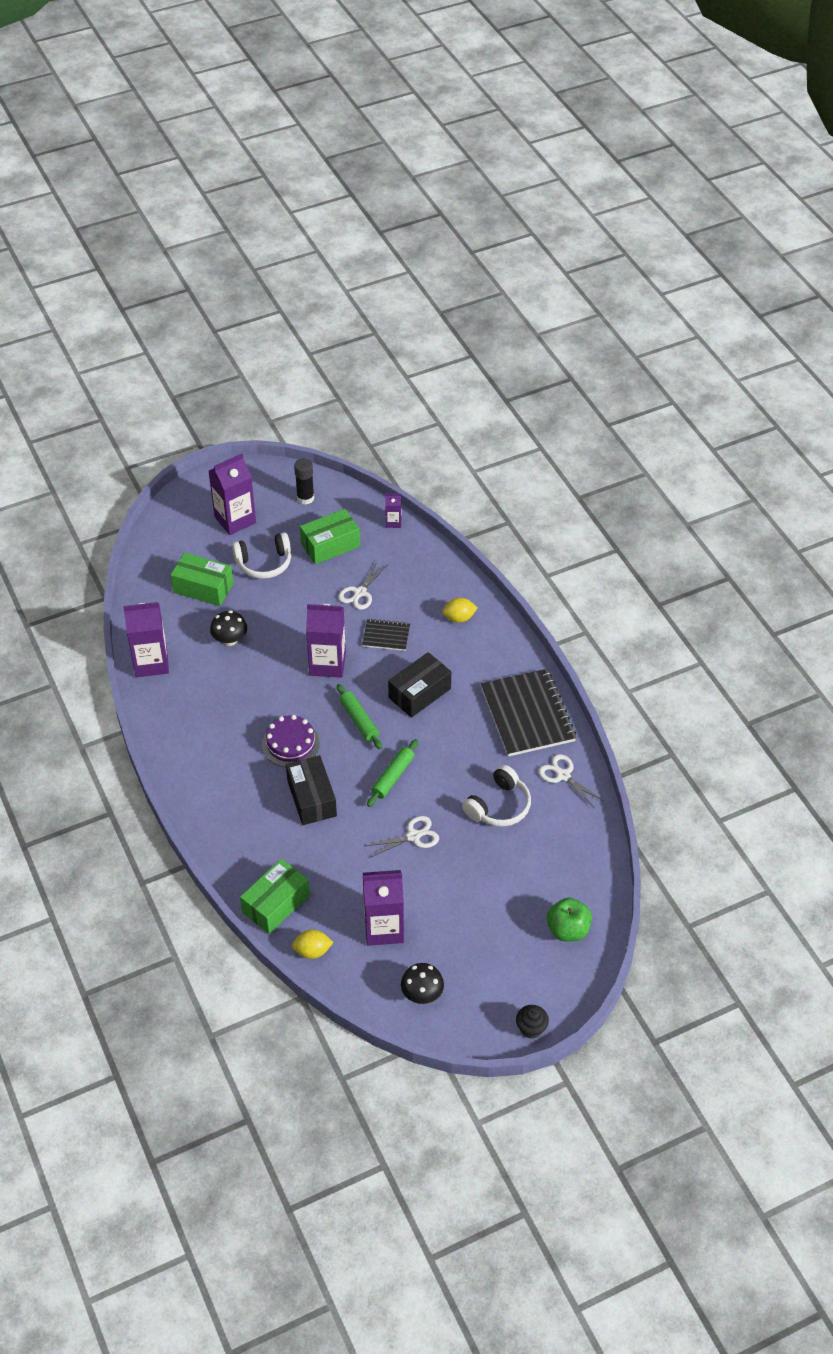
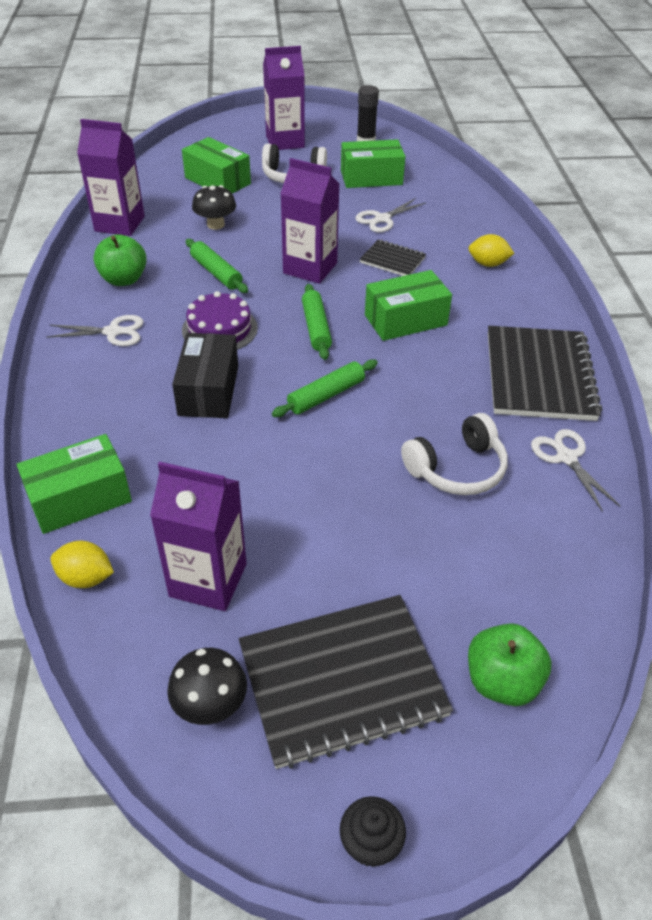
camera: 20 degrees right, 5 degrees down
(191, 719) = (124, 279): none -> green apple
(258, 691) = (216, 273): none -> green rolling pin
(393, 522) = (449, 175): purple carton -> none
(413, 836) = (317, 471): white scissors -> white scissors (113, 332)
(419, 693) = (405, 320): black box -> green box
(485, 958) = (342, 680): none -> black notebook

